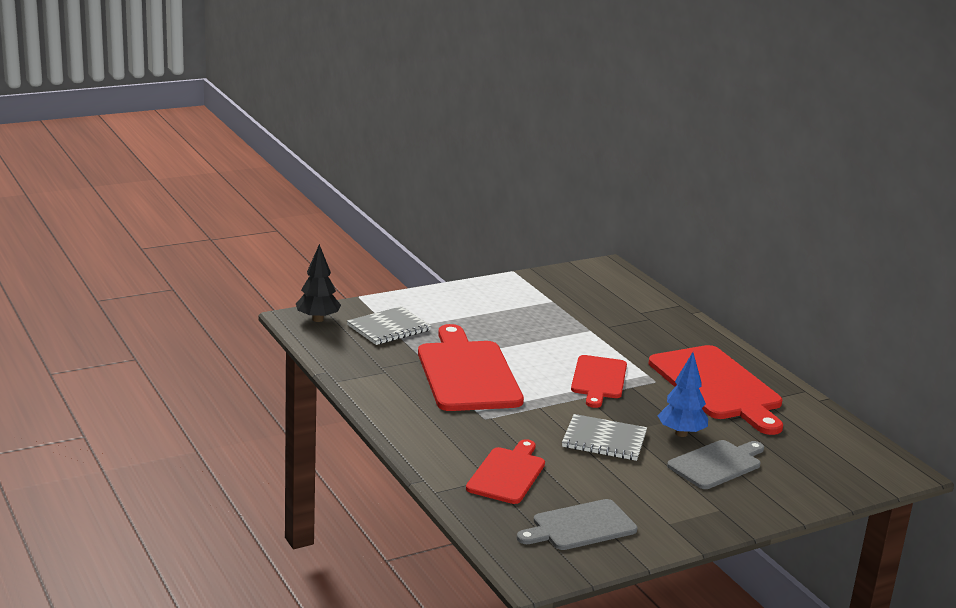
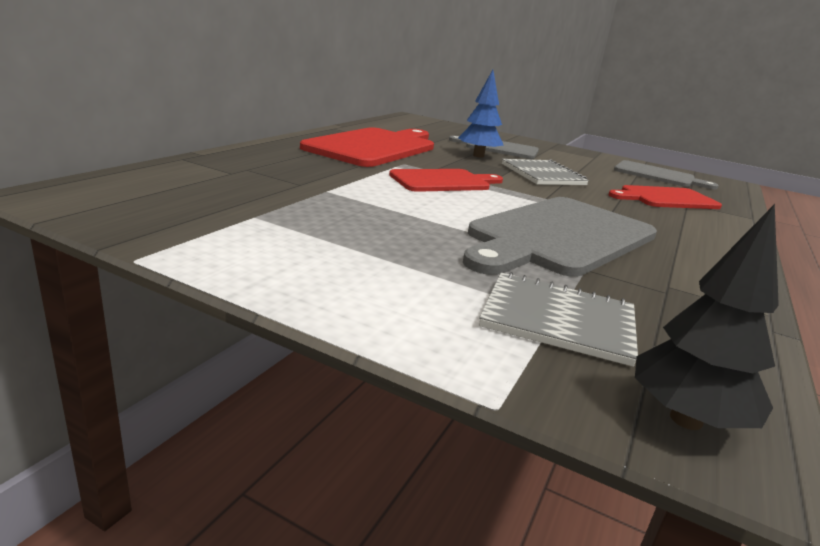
camera: 125 degrees left, 0 degrees up
(467, 373) = (559, 236): red cutting board -> grey cutting board

